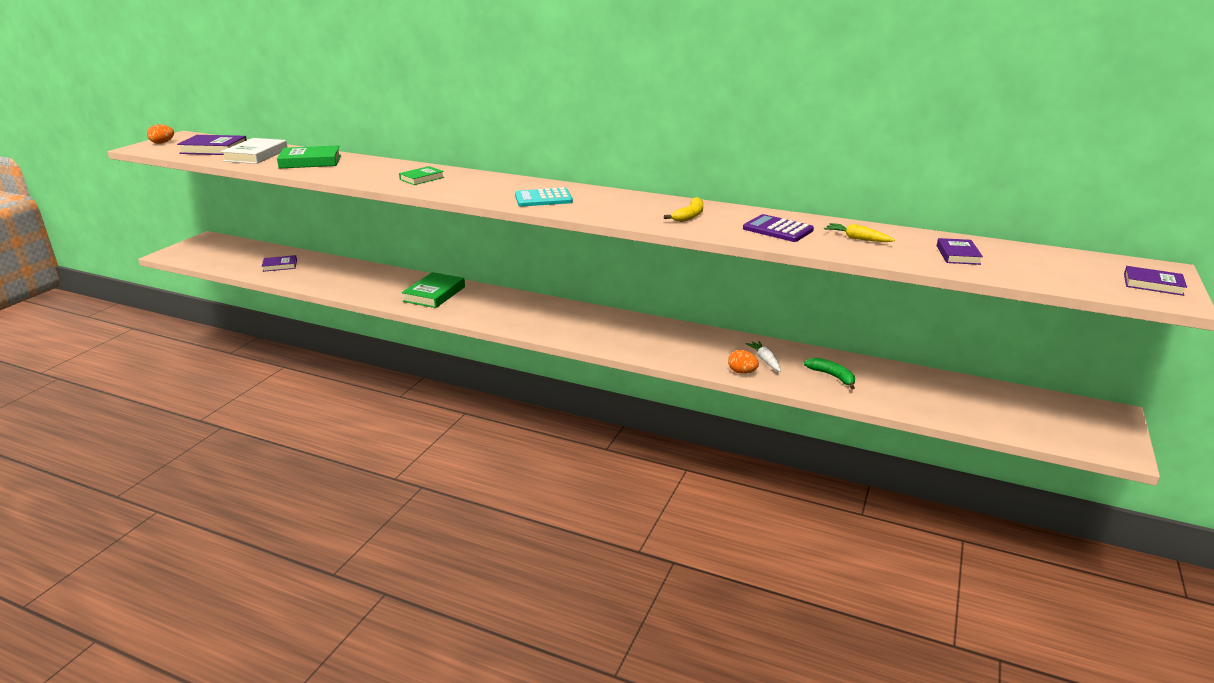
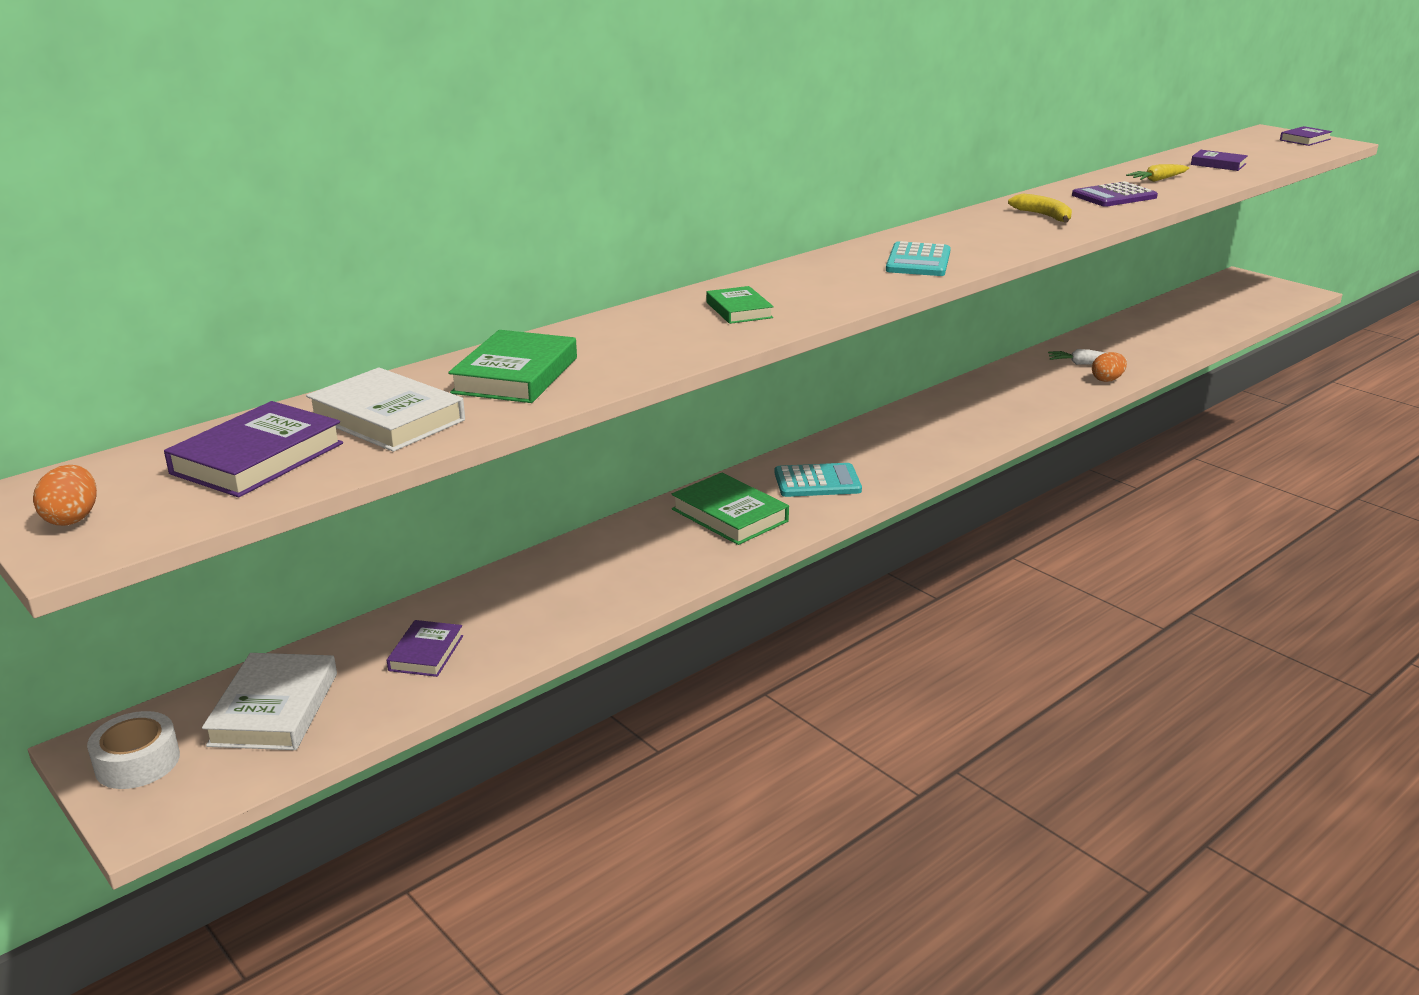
camera: 65 degrees left, 0 degrees up
(199, 245) = (137, 762): none -> white tape
(234, 254) = (274, 709): none -> white book
(489, 307) = (817, 482): none -> turquoise calculator
(832, 376) = (1134, 346): green banana -> none

